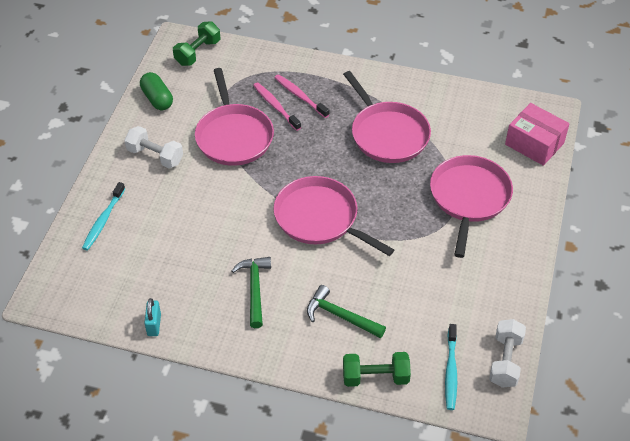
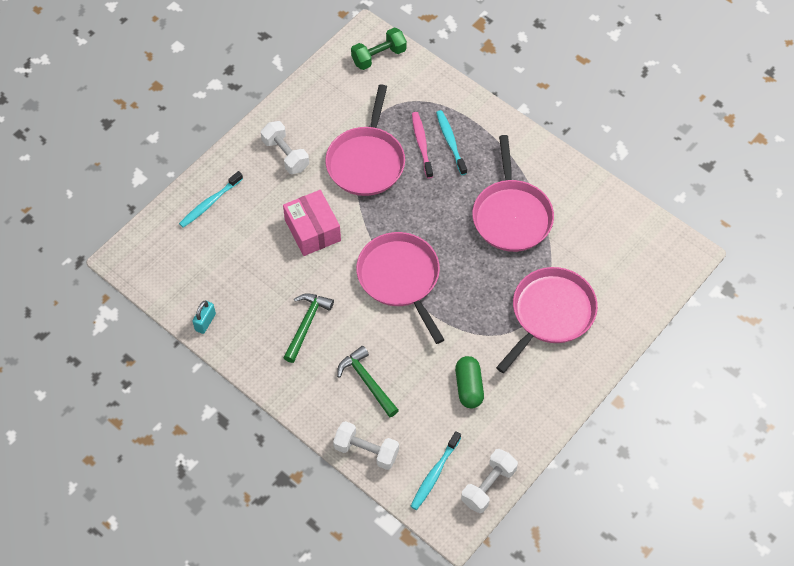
camera: 25 degrees right, 10 degrees up
(157, 99) = (316, 94): green capsule -> green capsule (469, 387)
(300, 96) = (450, 142): pink toothbrush -> turquoise toothbrush
(375, 377) = (366, 451): green dumbbell -> white dumbbell
(534, 144) = (648, 282): pink box -> pink box (312, 230)

